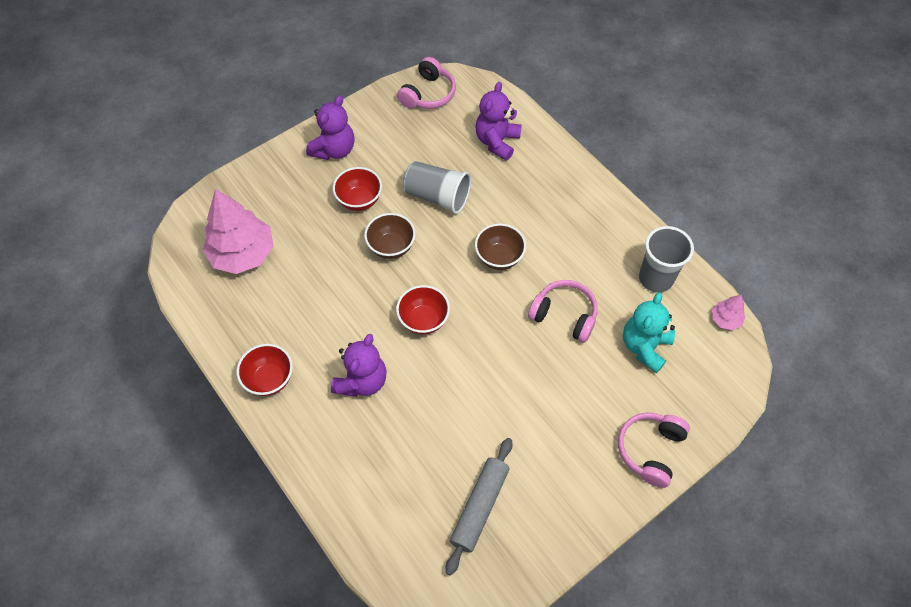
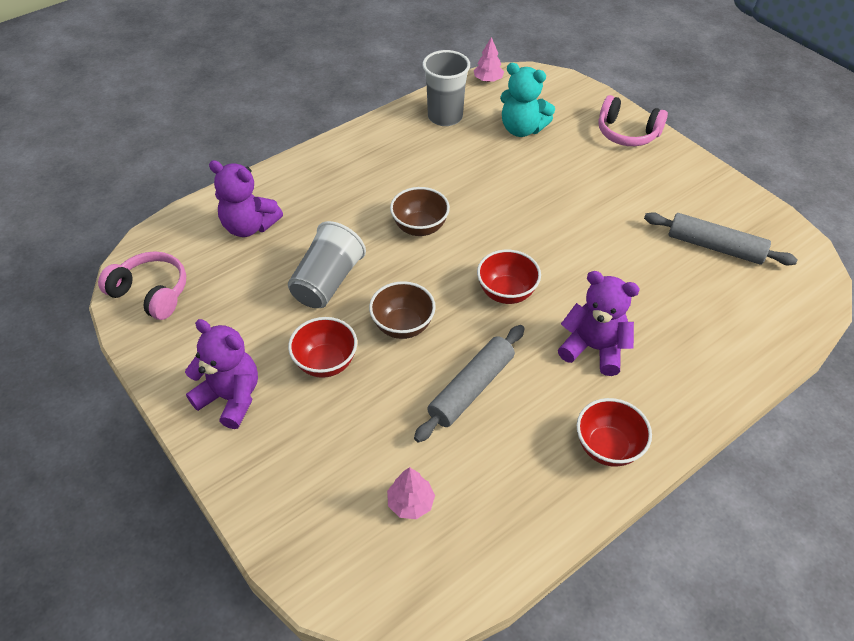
camera: 90 degrees left, 10 degrees down
(242, 254) = (411, 503): pink tree -> pink tree, size x0.46
(330, 291) = (471, 388): none -> grey rolling pin
(564, 315) = (491, 180): pink headphones -> none

